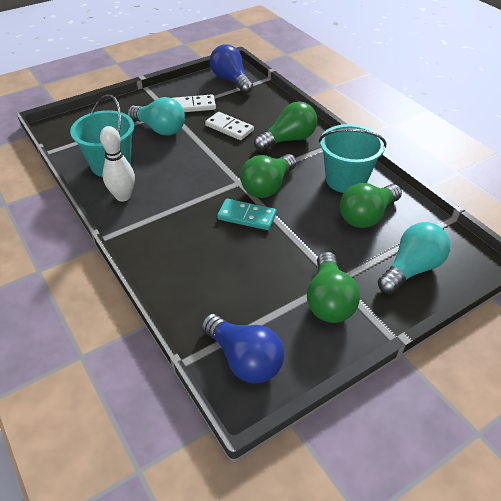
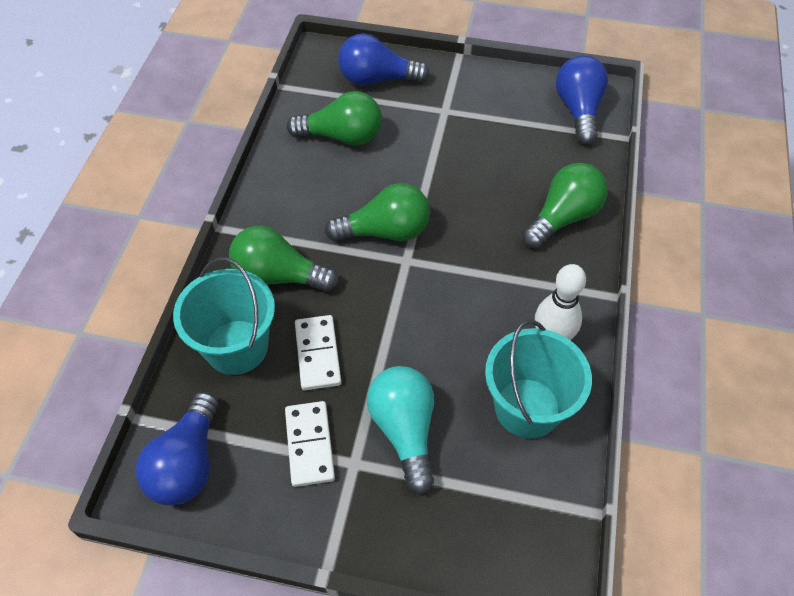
camera: 135 degrees left, 10 degrees up
(193, 106) = (310, 445): white domino -> white domino turned 45 degrees clockwise
(246, 216) = (447, 214): turquoise domino -> none
(329, 301) = (470, 102): green light bulb -> green light bulb (563, 217)
(346, 180) = (302, 181): turquoise bucket -> turquoise bucket (236, 347)
(411, 269) = (377, 79): turquoise light bulb -> blue light bulb

